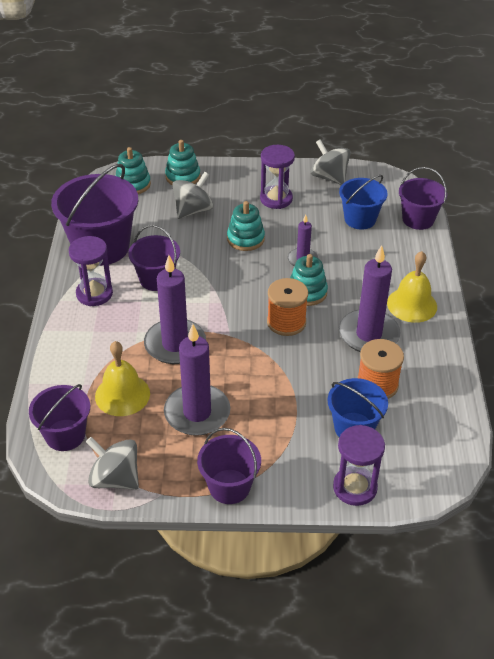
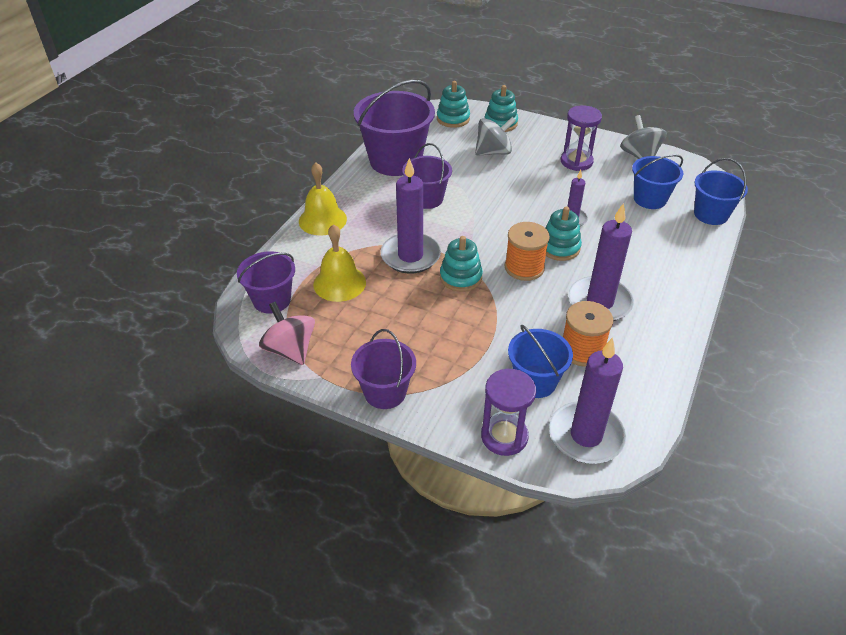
camera: 25 degrees right, 0 degrees up
(94, 294) = (367, 195): purple hourglass -> none
(115, 478) = (290, 350): grey spinning top -> pink spinning top
(197, 413) = (395, 319): purple candle -> purple candle (586, 436)
(245, 239) = (527, 187): turquoise stacking toy -> turquoise stacking toy (460, 277)
(412, 304) = (660, 288): yellow bell -> yellow bell (322, 220)
(418, 219) = (710, 214): purple bucket -> blue bucket

